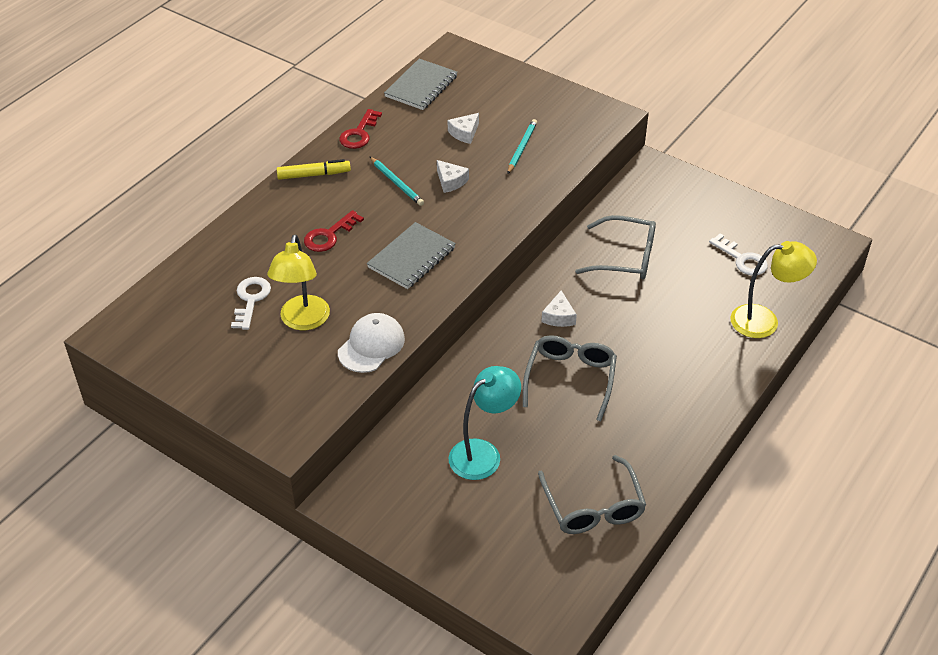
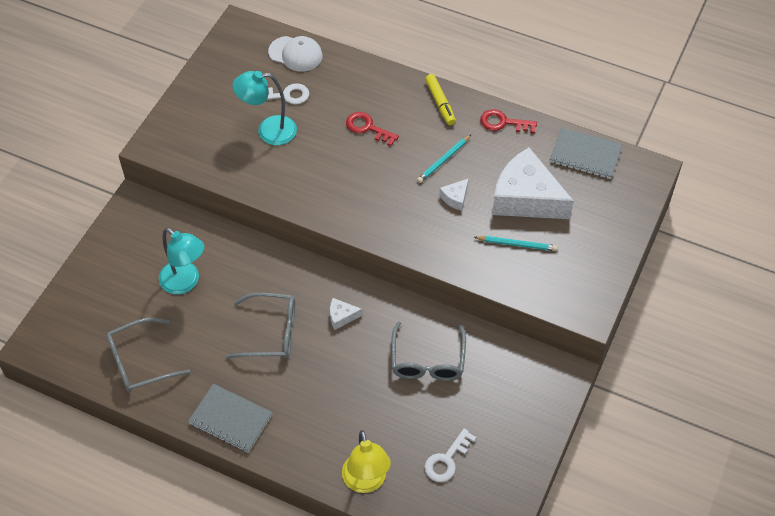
camera: 80 degrees right, 10 degrees up
(303, 321) = (268, 131): yellow lamp -> turquoise lamp
(371, 345) = (249, 177): white cap -> white cap (295, 54)
(411, 258) = (352, 186): grey notebook -> grey notebook (231, 419)
(464, 133) = (526, 198): white cheese -> white cheese, size x2.45

